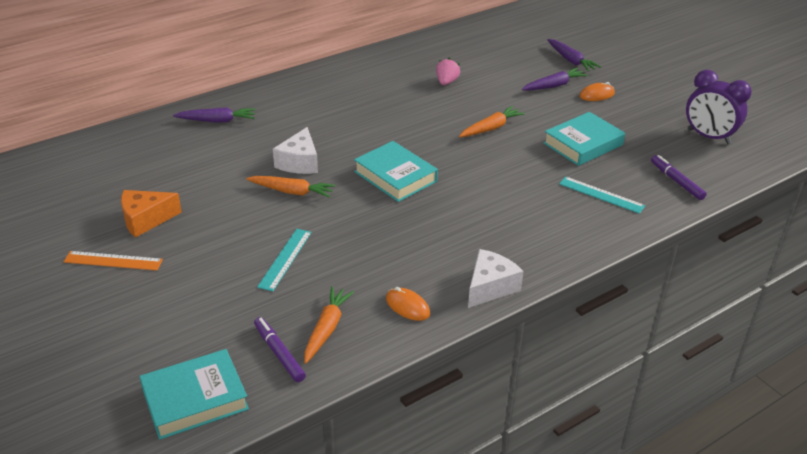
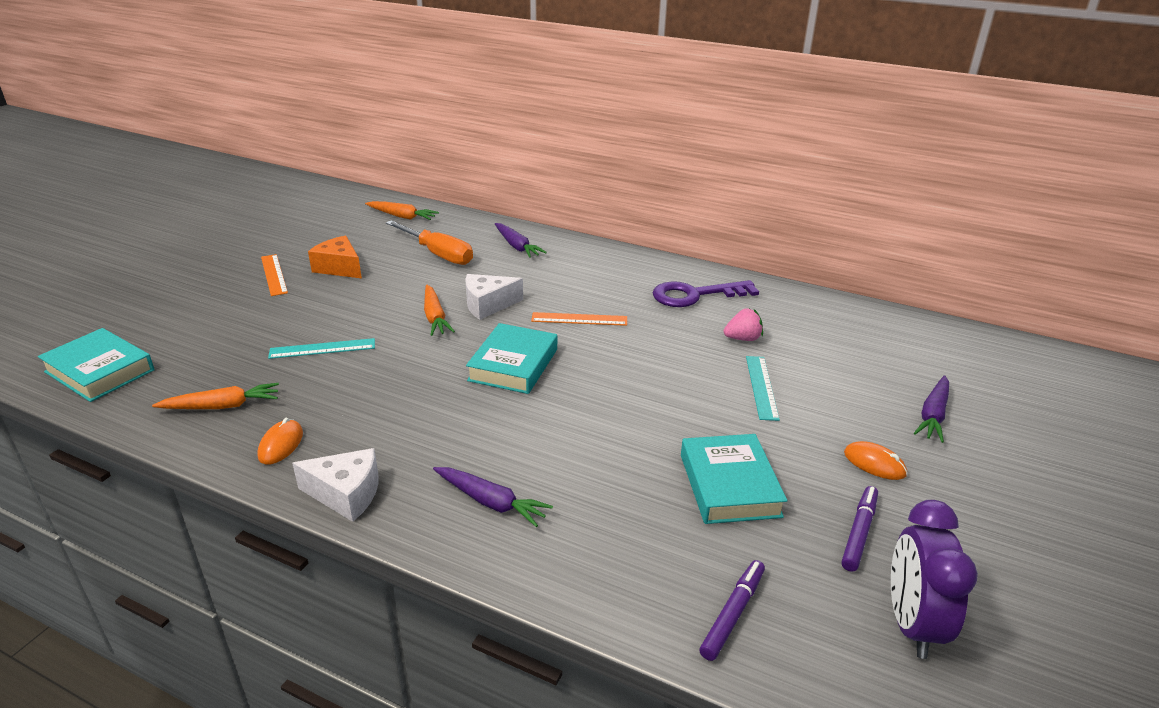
camera: 60 degrees right, 5 degrees down
(184, 161) = (438, 254): none -> orange screwdriver
(279, 353) = (175, 392): purple marker -> purple marker (859, 532)
(361, 131) = (579, 319): none -> orange ruler
(377, 77) = (695, 295): none -> purple key
(491, 128) = (680, 398): orange carrot -> orange carrot (402, 216)
(554, 86) = (845, 419): purple carrot -> purple carrot (490, 502)
(583, 144) = (729, 485): turquoise book -> turquoise book turned 60 degrees clockwise
(601, 195) = (620, 537): turquoise ruler -> turquoise ruler (761, 387)

